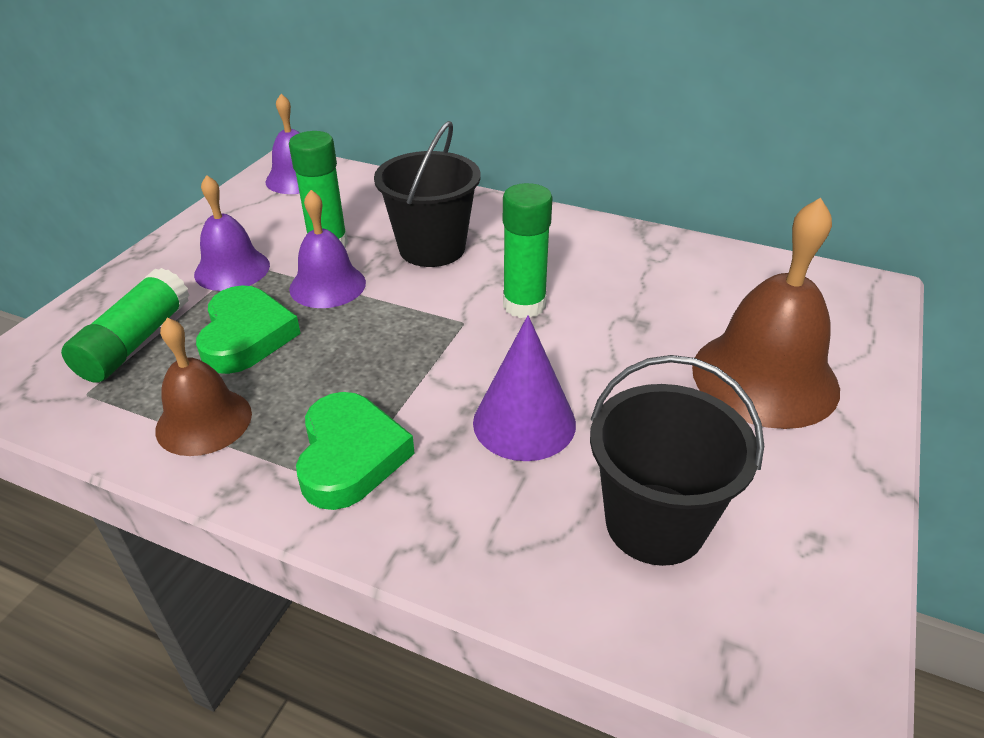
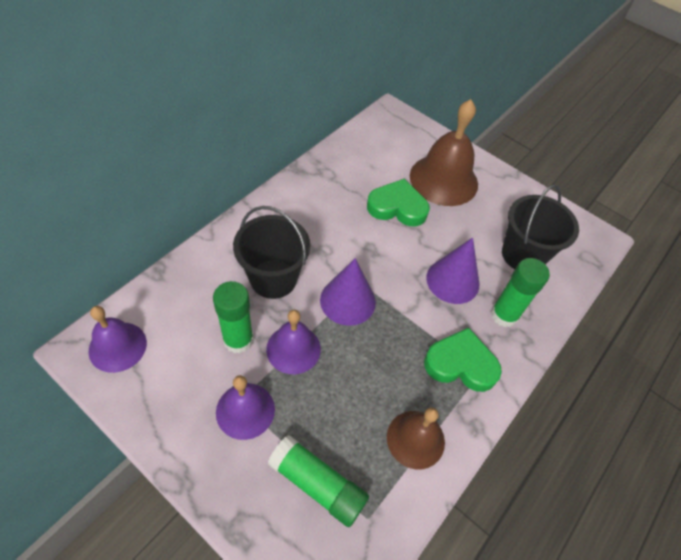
camera: 80 degrees left, 15 degrees up
(246, 336) = (335, 407): green heart -> green heart (397, 207)
(425, 315) = (347, 301): none -> purple cone
(524, 305) = (355, 250): green glue stick -> green glue stick (504, 315)

